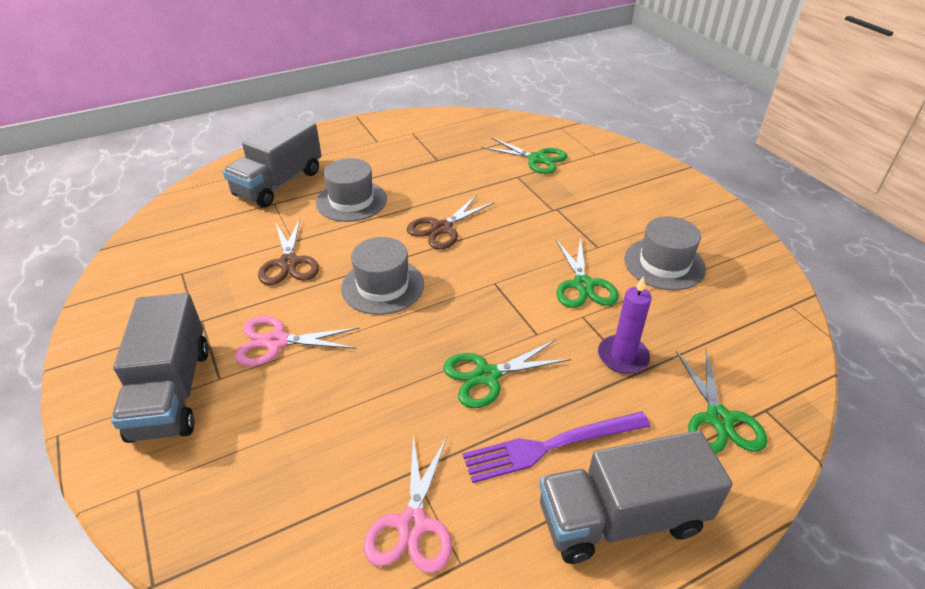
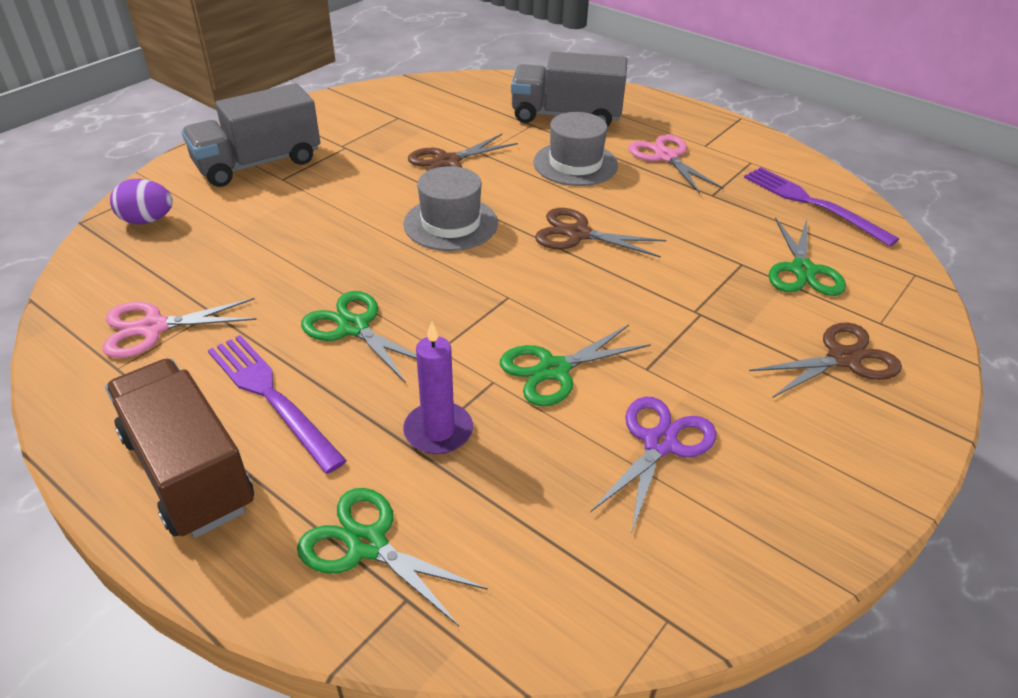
camera: 65 degrees right, 0 degrees up
(206, 510) = (147, 220): none -> purple egg
(276, 341) = (339, 190): pink scissors -> pink scissors (666, 157)
(474, 130) = (812, 203): none -> purple fork
(619, 177) = (843, 359): none -> brown scissors
(621, 518) = (188, 471): grey truck -> brown truck
(664, 264) = (660, 444): grey hat -> purple scissors
(718, 419) = (367, 544): green scissors -> green scissors turned 60 degrees clockwise

